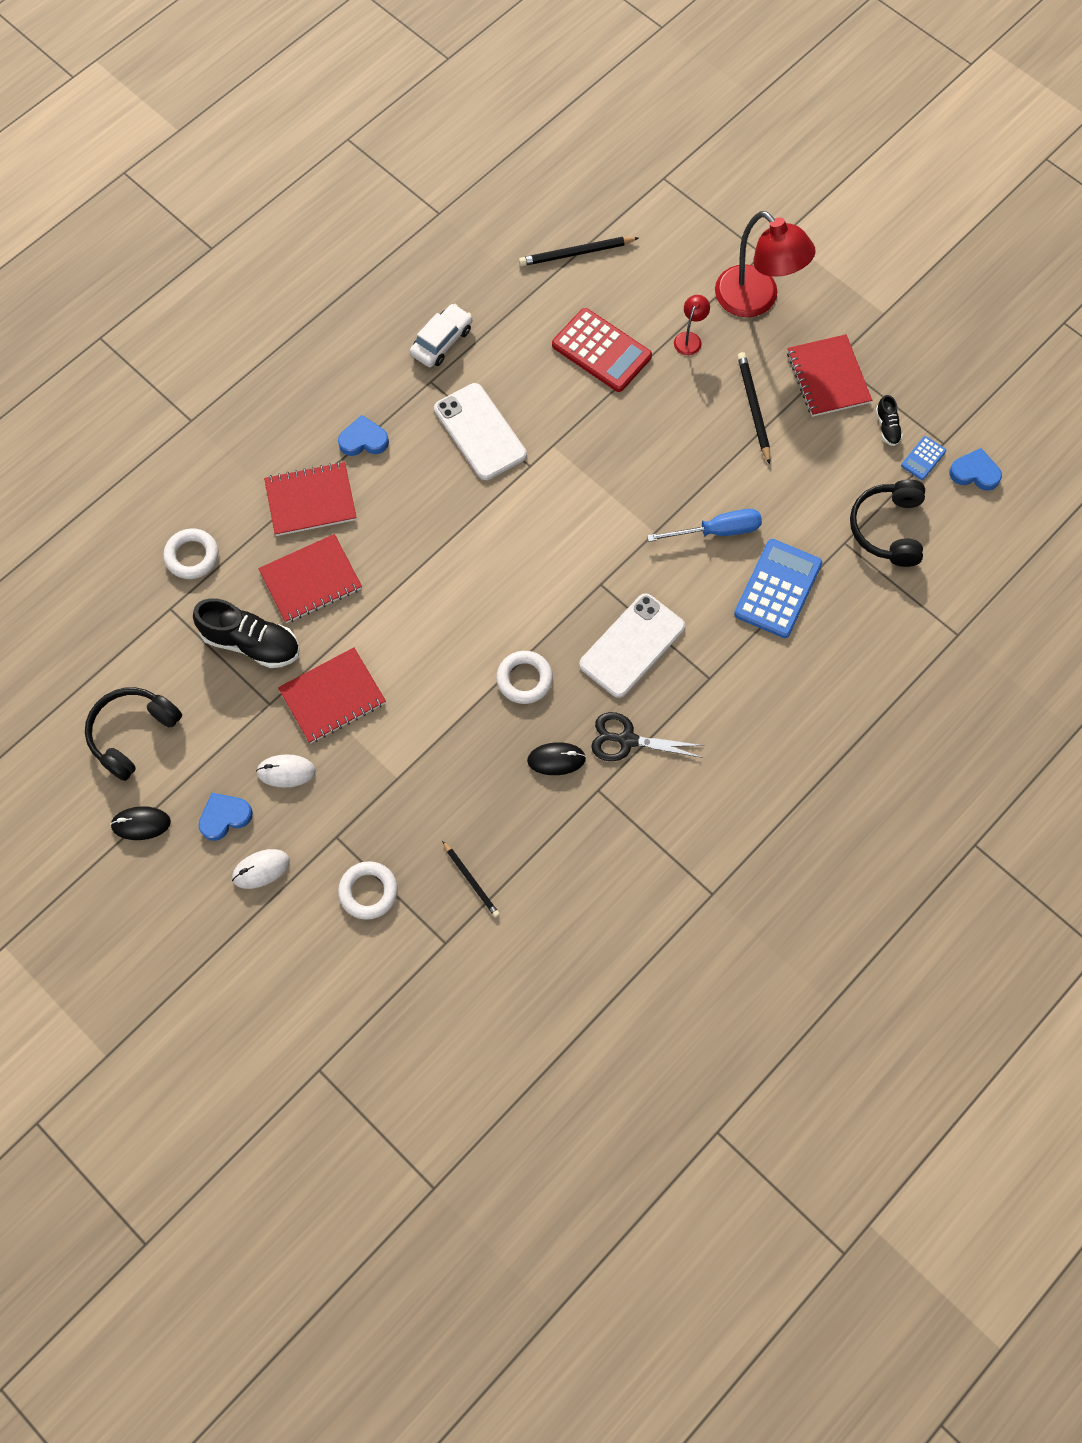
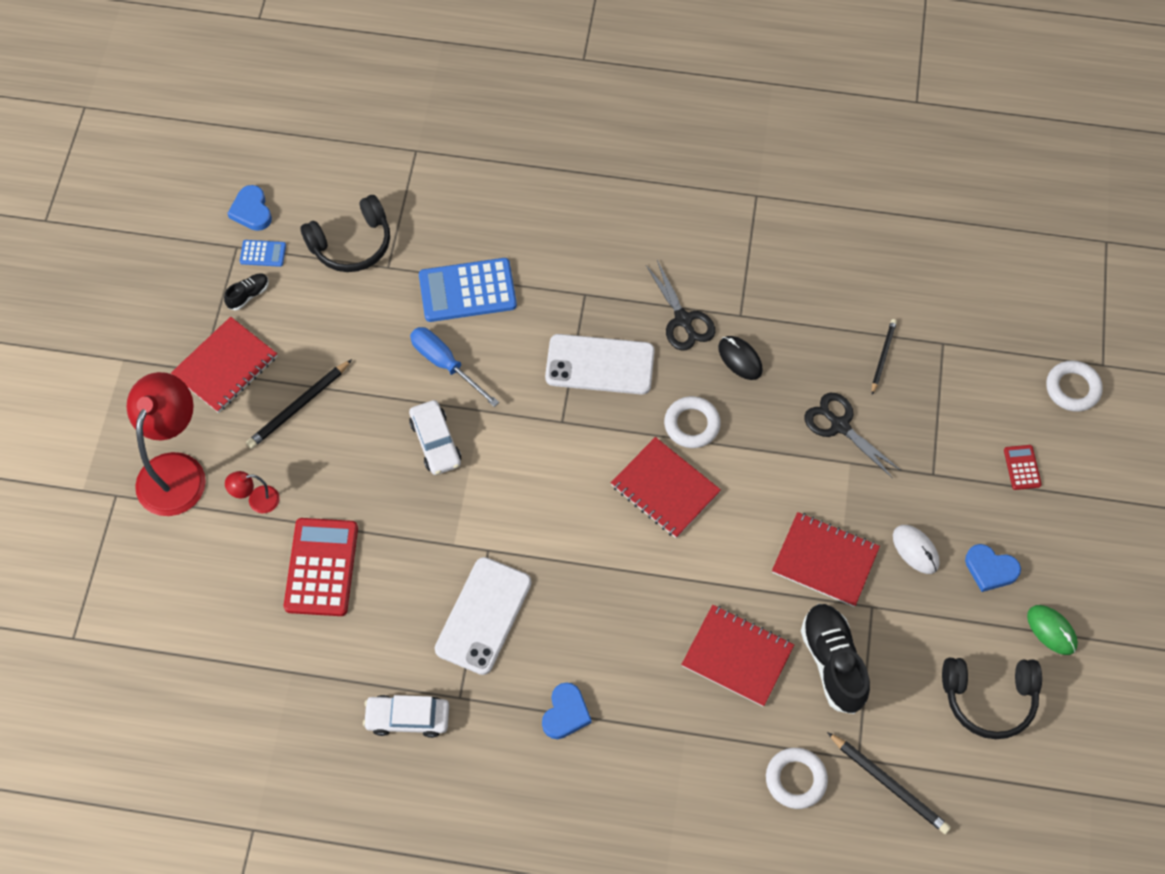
camera: 125 degrees left, 5 degrees down
(141, 824) = (1051, 630): black mouse -> green mouse
(261, 869) = (1005, 510): white mouse -> none
(285, 915) = (1022, 467): none -> red calculator
(311, 500) = (661, 715): red notebook -> red notebook (665, 489)
(363, 440) = (565, 713): blue heart -> blue heart turned 120 degrees counterclockwise
(368, 891) = (953, 421): white ring -> white ring (1072, 388)
(435, 795) = (840, 425): none -> black scissors
(576, 253) = (220, 661): black pencil -> black pencil (889, 784)
(650, 483) = (435, 442): none -> white car

